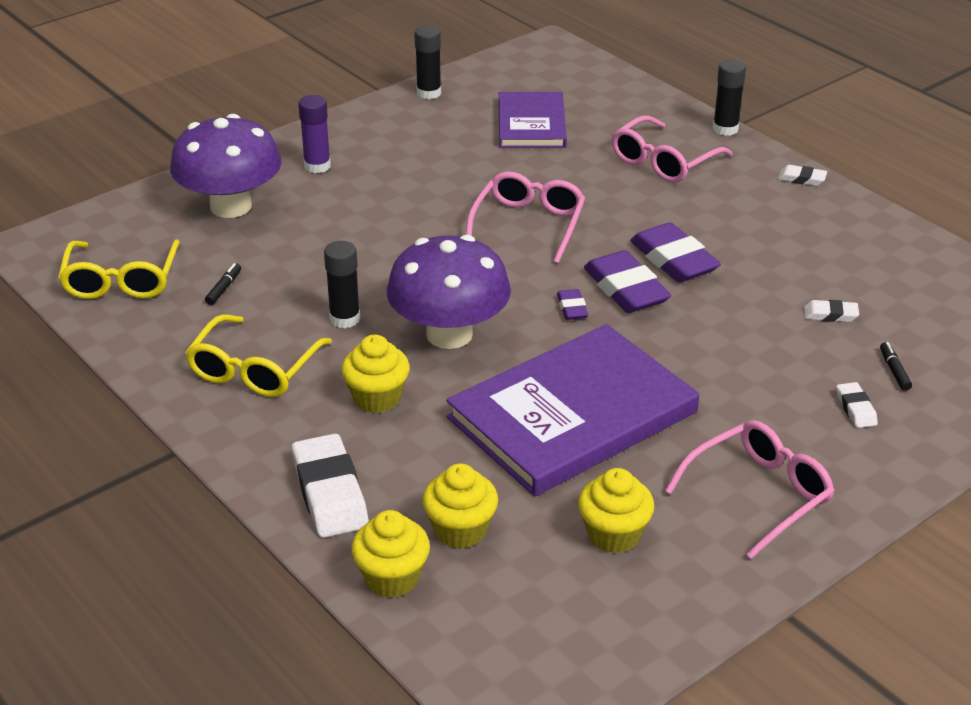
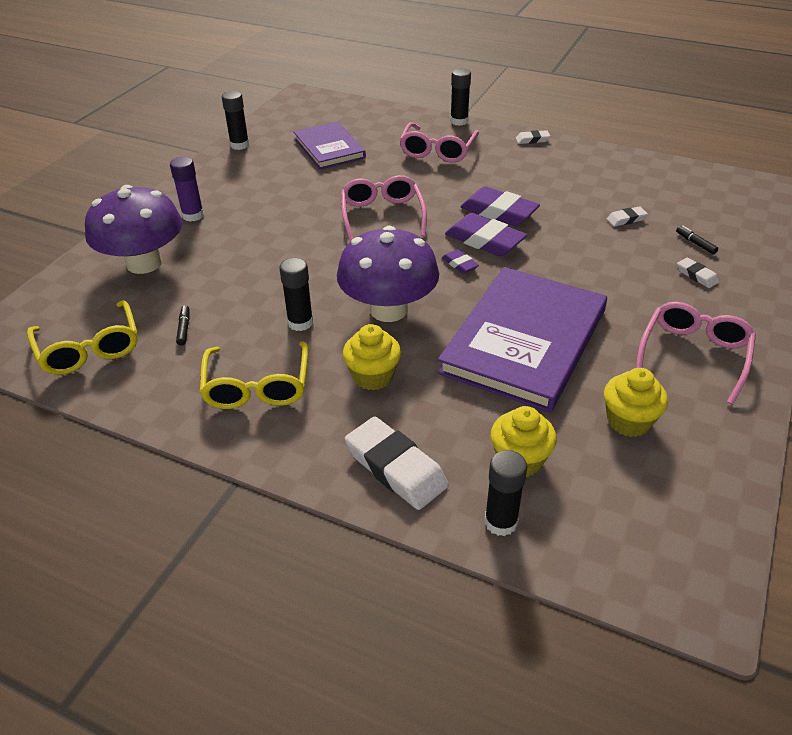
camera: 25 degrees left, 5 degrees up
(392, 578) = (501, 522): yellow cupcake -> black glue stick

